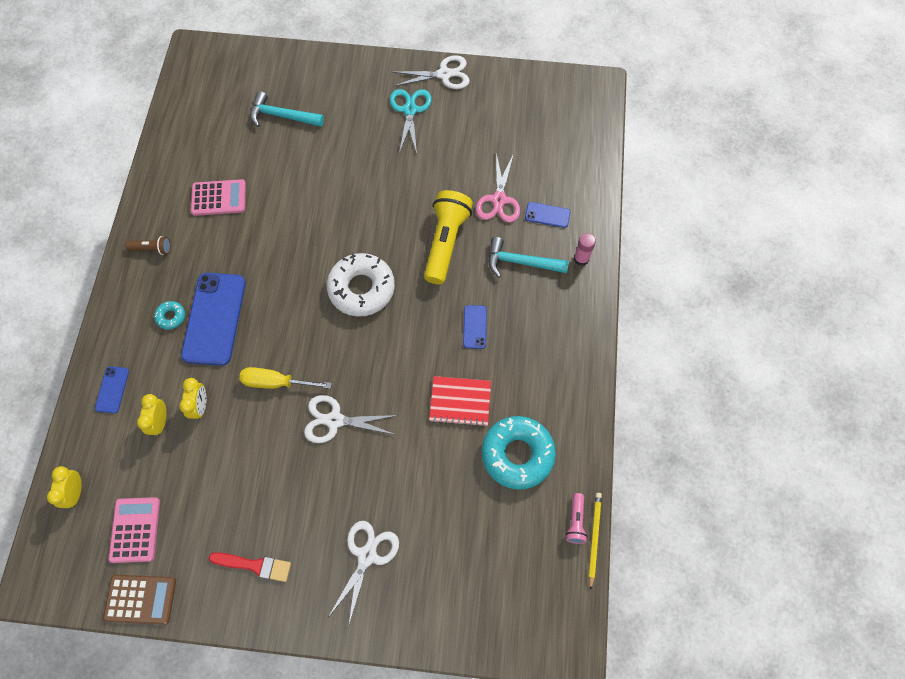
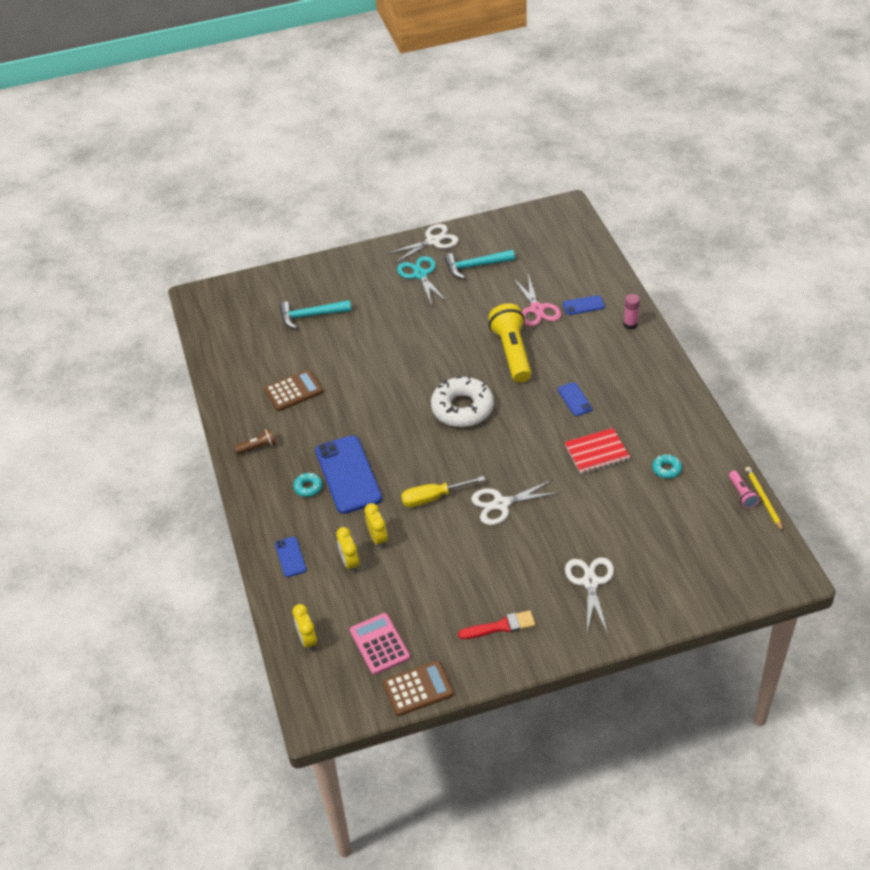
camera: 20 degrees left, 20 degrees down
(219, 198) = (293, 391): pink calculator -> brown calculator
(517, 454) = (666, 469): turquoise donut -> turquoise donut, size x0.44
(521, 262) = (583, 344): turquoise hammer -> turquoise hammer (475, 266)

